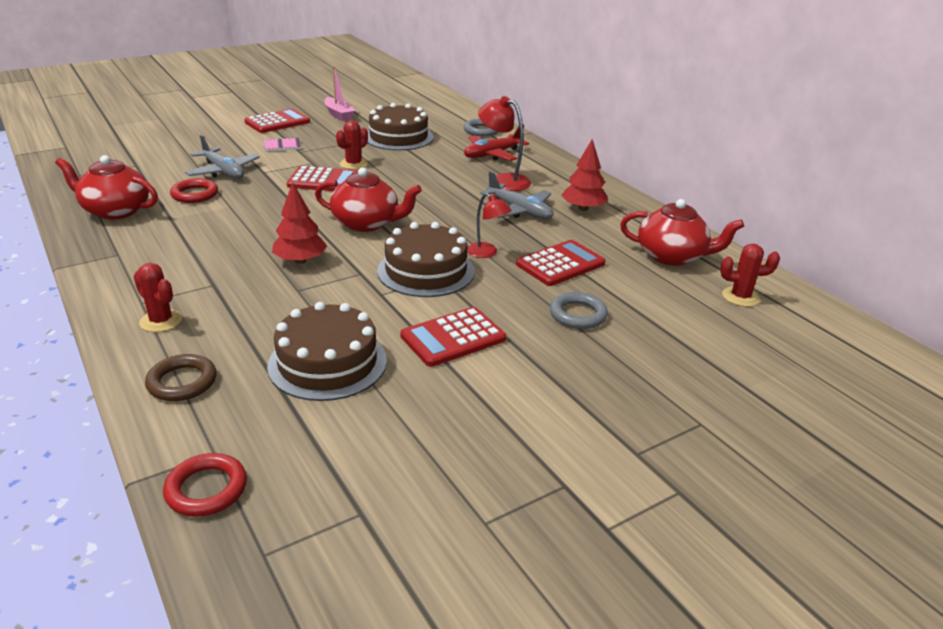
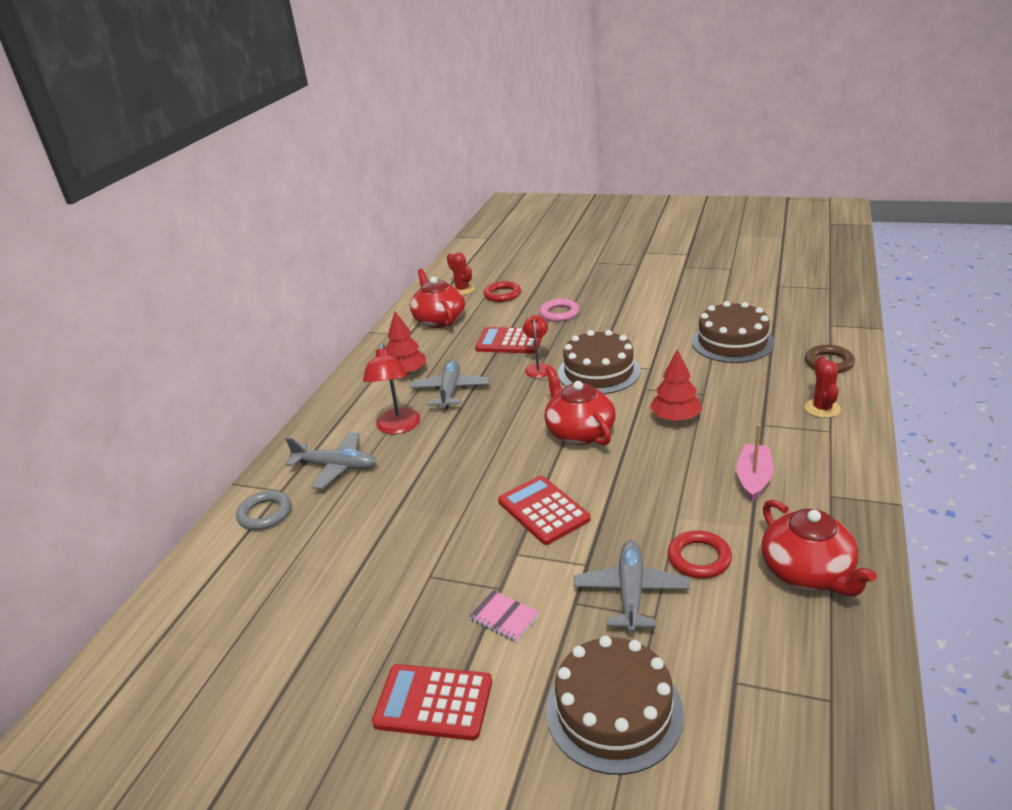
camera: 125 degrees left, 0 degrees up
(206, 489) = (842, 313): red ring -> red ring (502, 294)
(339, 115) = (330, 669): pink boat -> pink boat (753, 479)
(353, 164) = (479, 524): red cactus -> none
(398, 137) = (358, 553): brown cake -> brown cake (614, 711)
(453, 338) = (645, 328): red calculator -> none
(492, 154) = (336, 467): red plane -> grey plane
(578, 314) = (559, 313): grey ring -> pink ring

